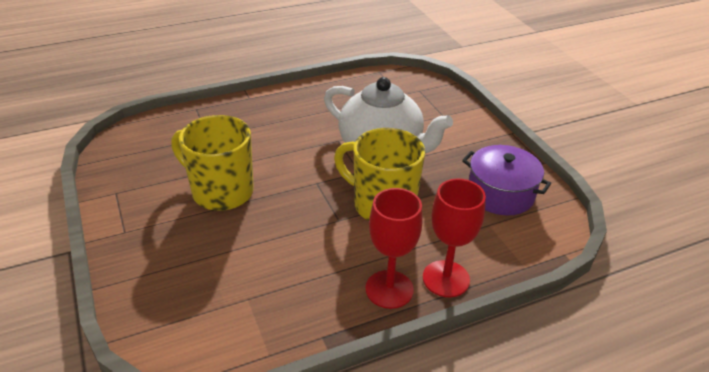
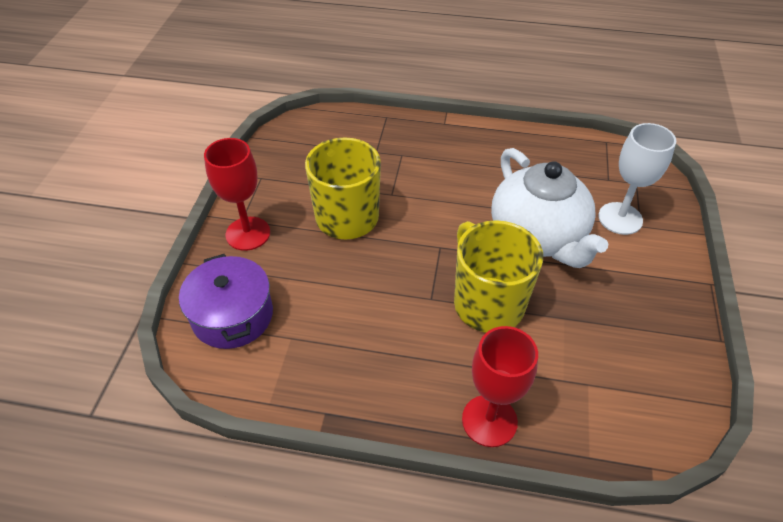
camera: 35 degrees right, 10 degrees up
(389, 289) = (423, 400): red goblet -> red goblet (248, 233)
(427, 116) = (620, 218): none -> white goblet
(500, 193) = (632, 354): purple pot -> purple pot (232, 315)

